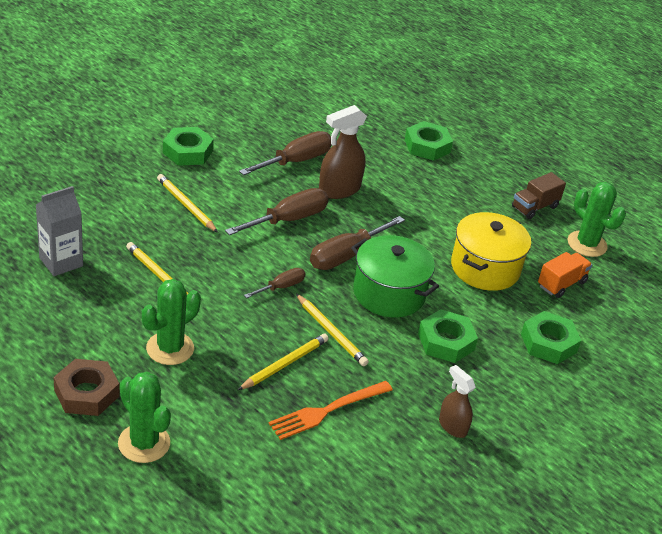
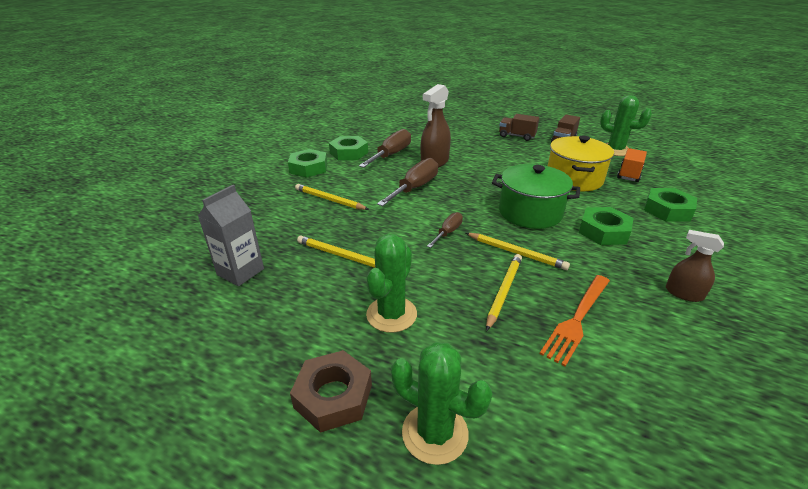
camera: 15 degrees left, 5 degrees down
(346, 255) = (476, 198): brown screwdriver -> none
(427, 146) = (468, 128): green nut -> green nut (349, 153)
(480, 180) = (516, 136): none -> brown truck

